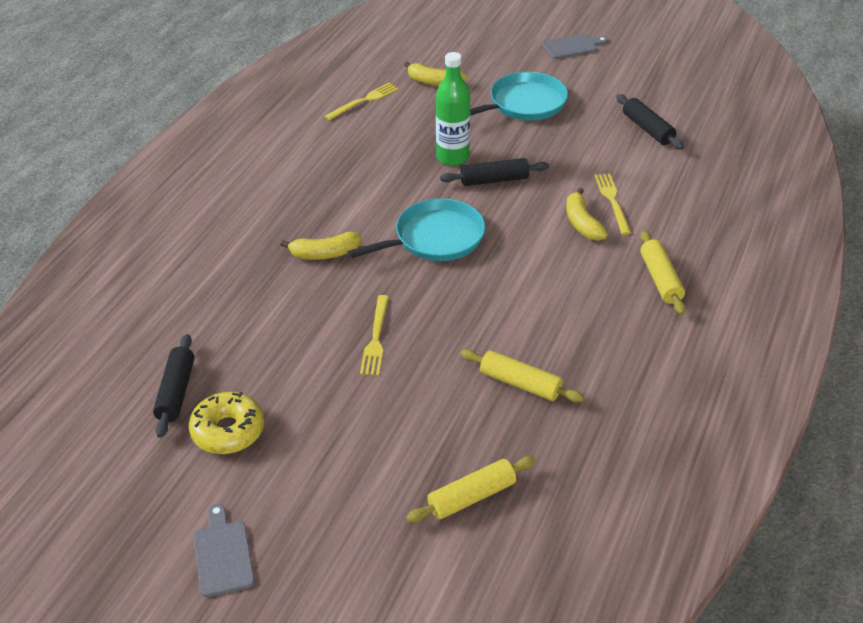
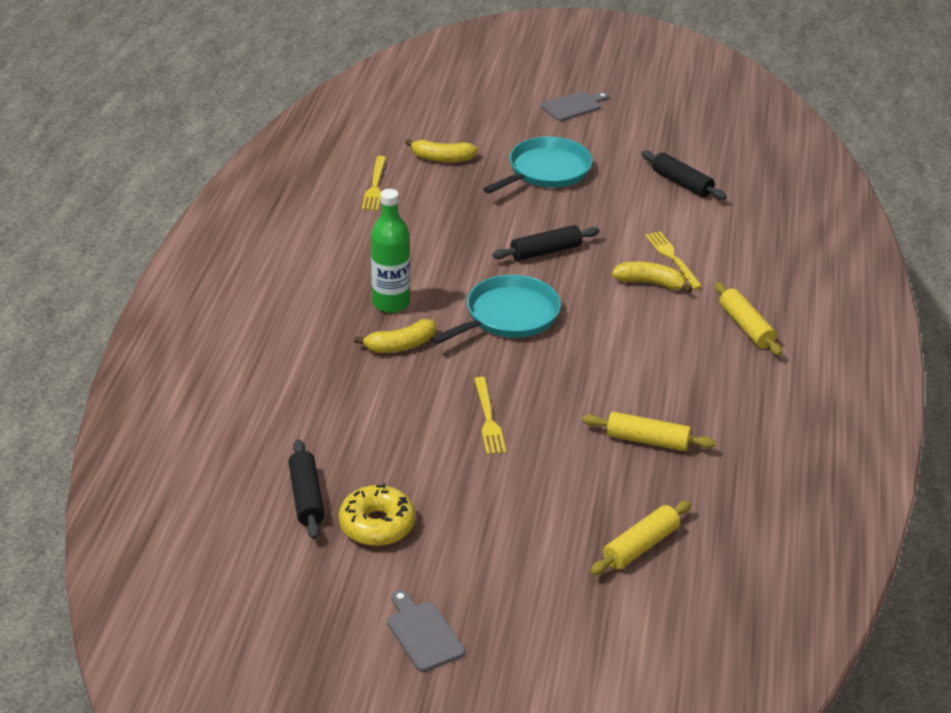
camera: 15 degrees left, 5 degrees down
(364, 101) = (375, 186): yellow fork -> yellow fork turned 150 degrees clockwise
(452, 157) = (493, 233): green bottle -> green bottle (391, 303)
(582, 223) = (650, 283): yellow banana -> yellow banana turned 135 degrees clockwise

